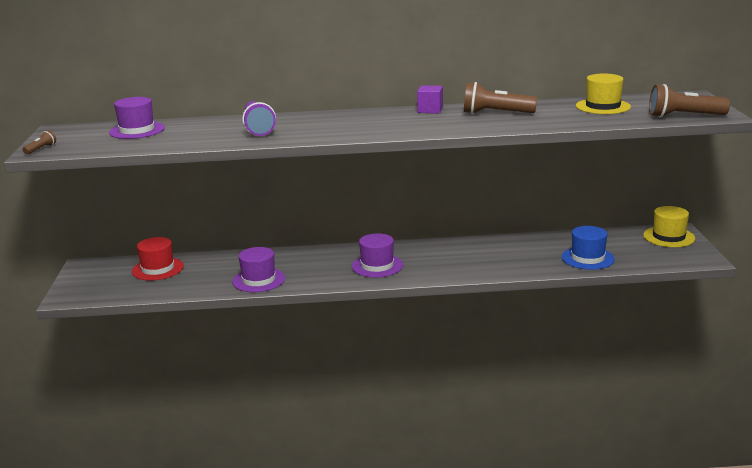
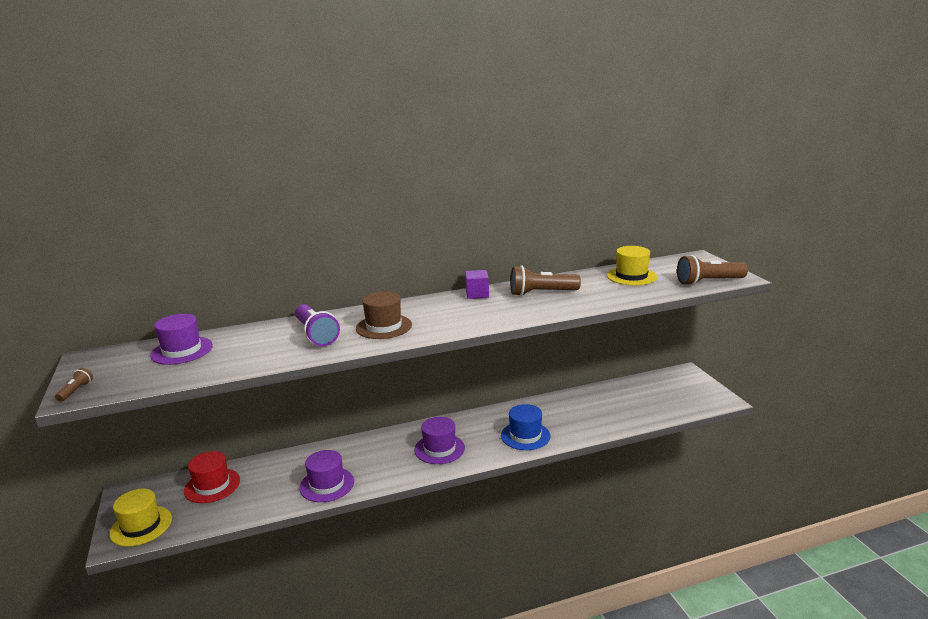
camera: 15 degrees left, 0 degrees up
(323, 127) = (384, 327): none -> brown hat
(587, 258) = (626, 413): blue hat -> blue hat (525, 436)
(669, 237) = (682, 380): yellow hat -> yellow hat (141, 526)

